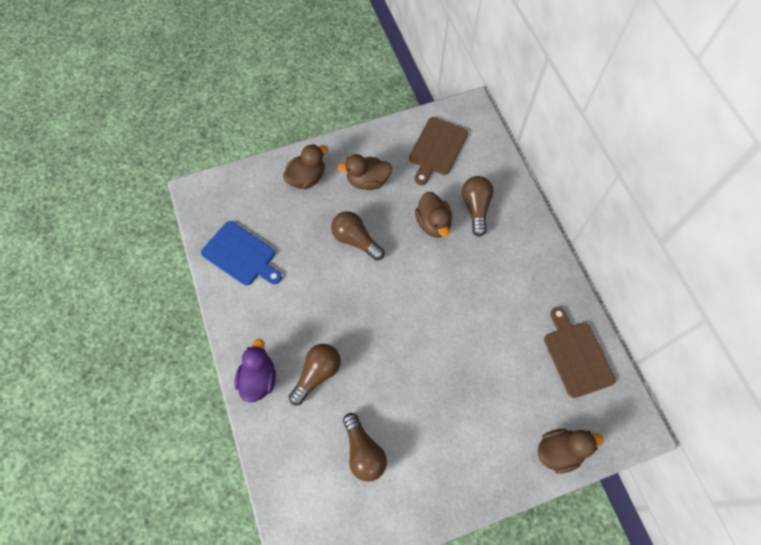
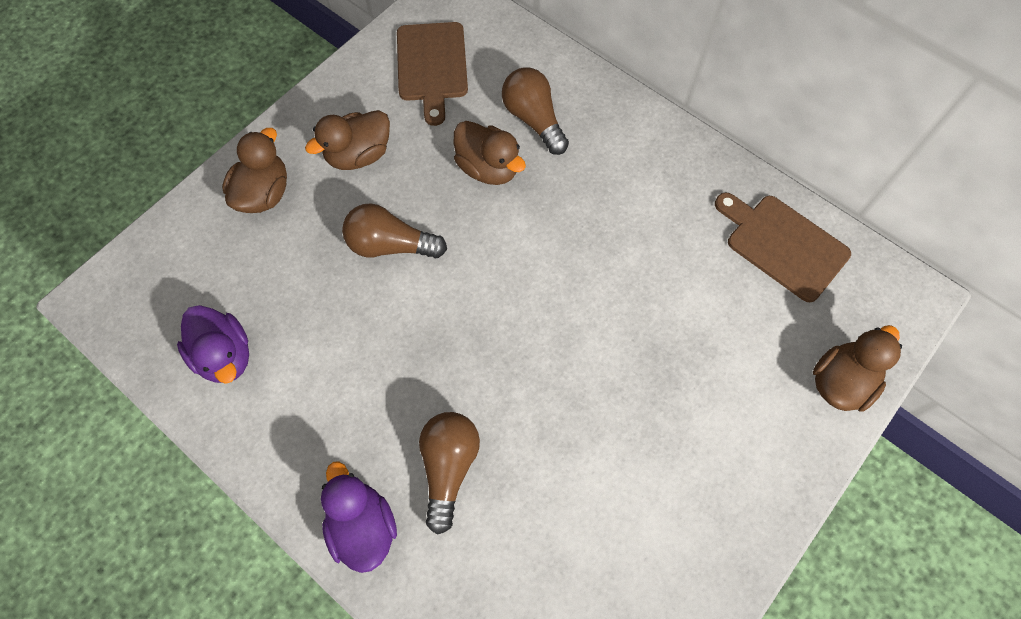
camera: 30 degrees left, 0 degrees up
(241, 255) = (225, 356): blue cutting board -> purple duck
(363, 452) = (584, 541): brown light bulb -> none

